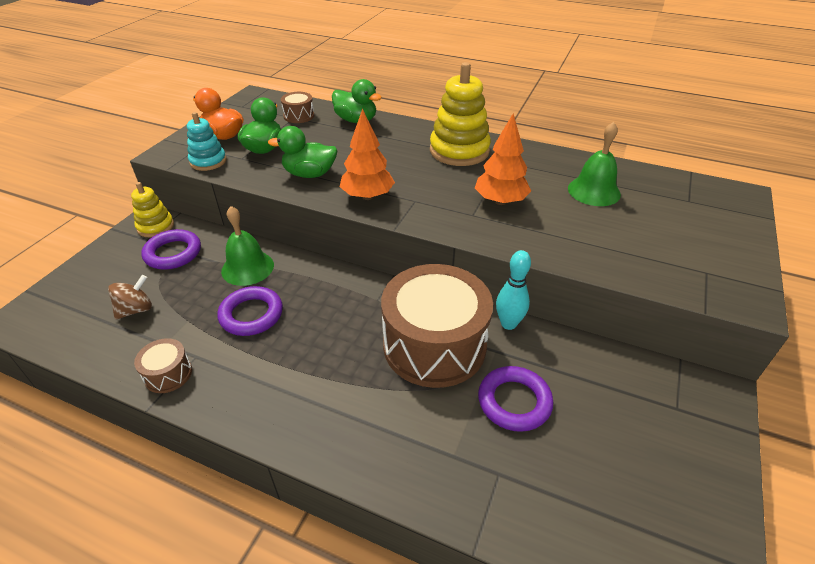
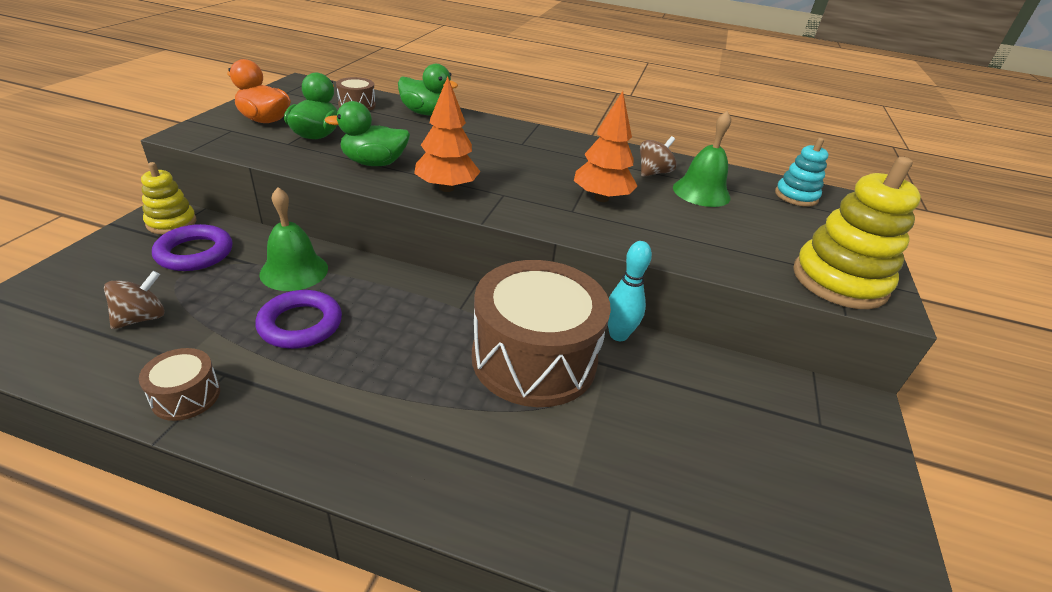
camera: 10 degrees left, 5 degrees down
(208, 161) = (245, 145): turquoise stacking toy -> turquoise stacking toy (796, 196)
(459, 151) = (547, 148): yellow stacking toy -> yellow stacking toy (839, 281)
(514, 402) = (637, 421): purple ring -> none
(552, 172) = (653, 173): none -> brown spinning top

